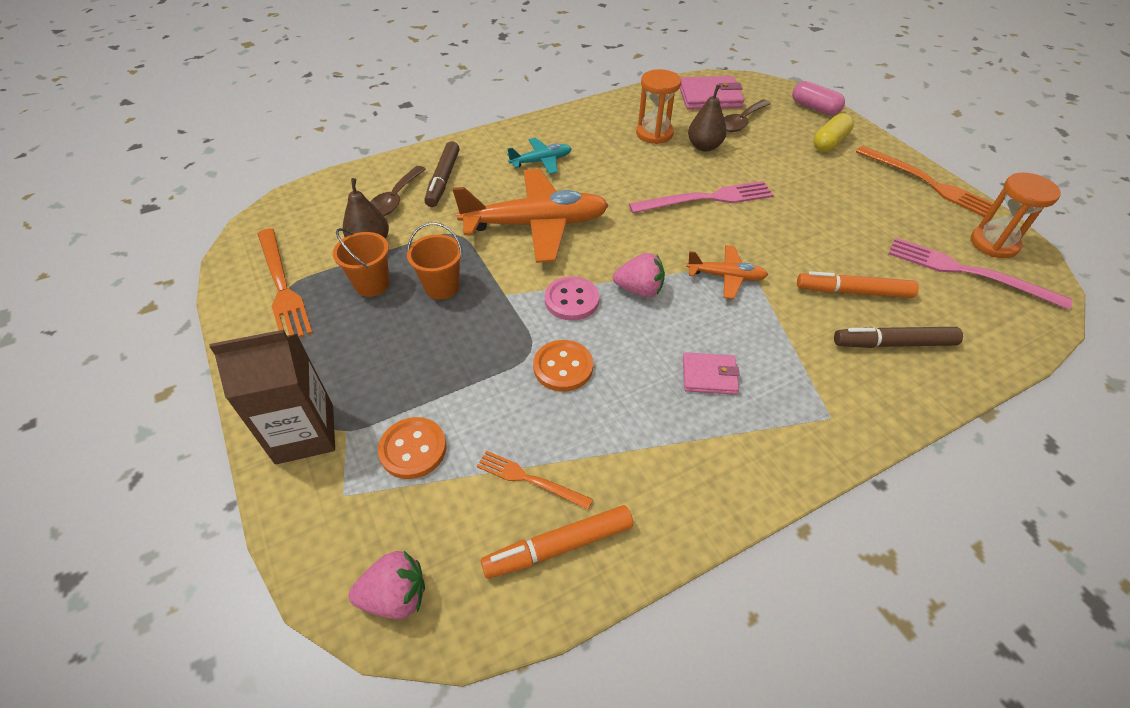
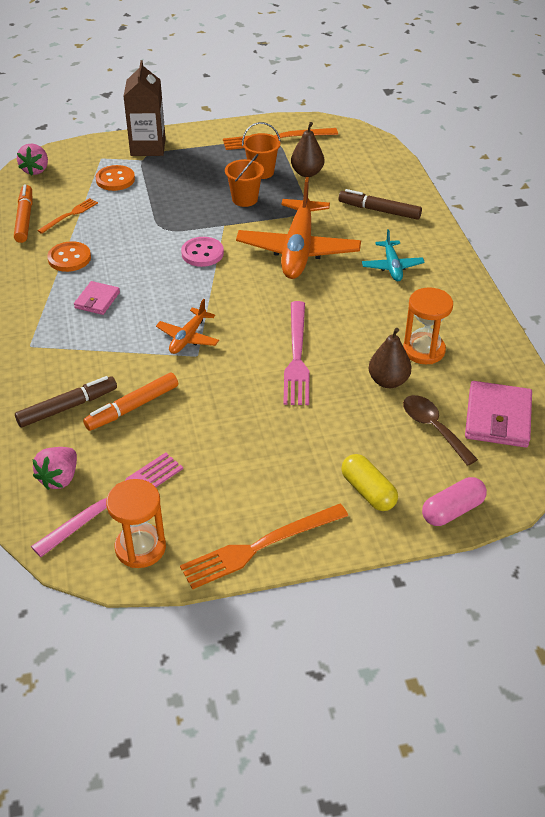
camera: 105 degrees right, 5 degrees down
(395, 199) = (360, 186): brown spoon -> none
(563, 367) = (142, 239): orange button -> orange button (69, 258)
(639, 290) = (196, 288): pink strawberry -> pink strawberry (59, 478)
(853, 292) = (132, 407): orange marker -> orange marker turned 150 degrees counterclockwise
(893, 344) = (67, 407): brown marker -> brown marker turned 45 degrees clockwise

